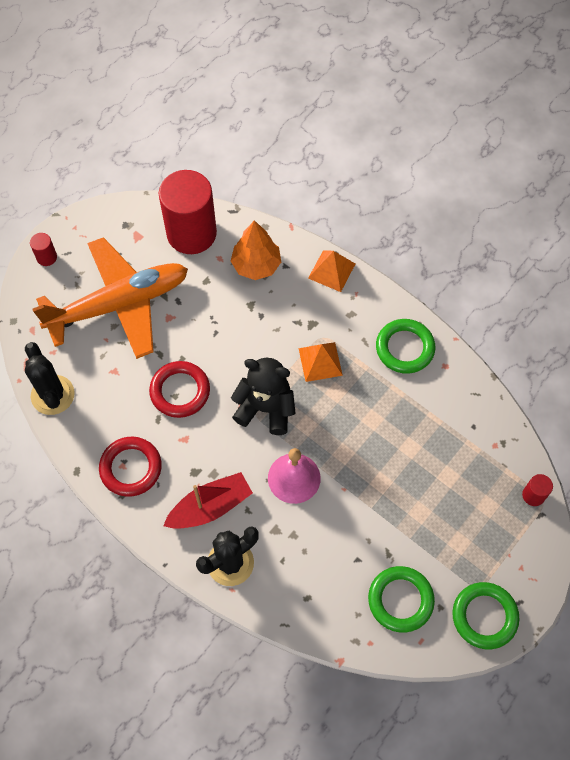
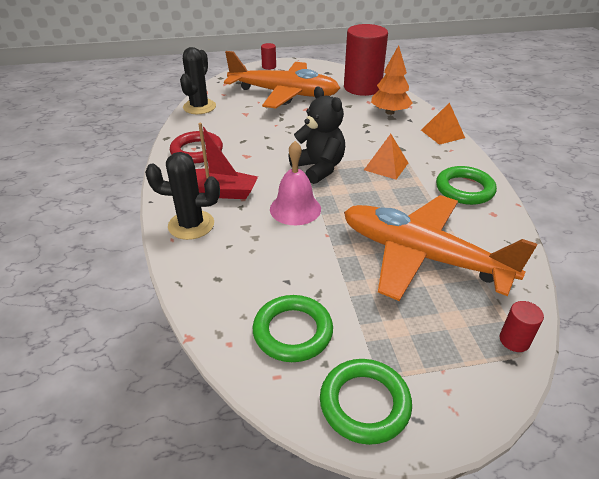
camera: 40 degrees right, 25 degrees down
(180, 391) = (272, 136): red ring -> none
(428, 458) = (422, 256): none -> orange plane

